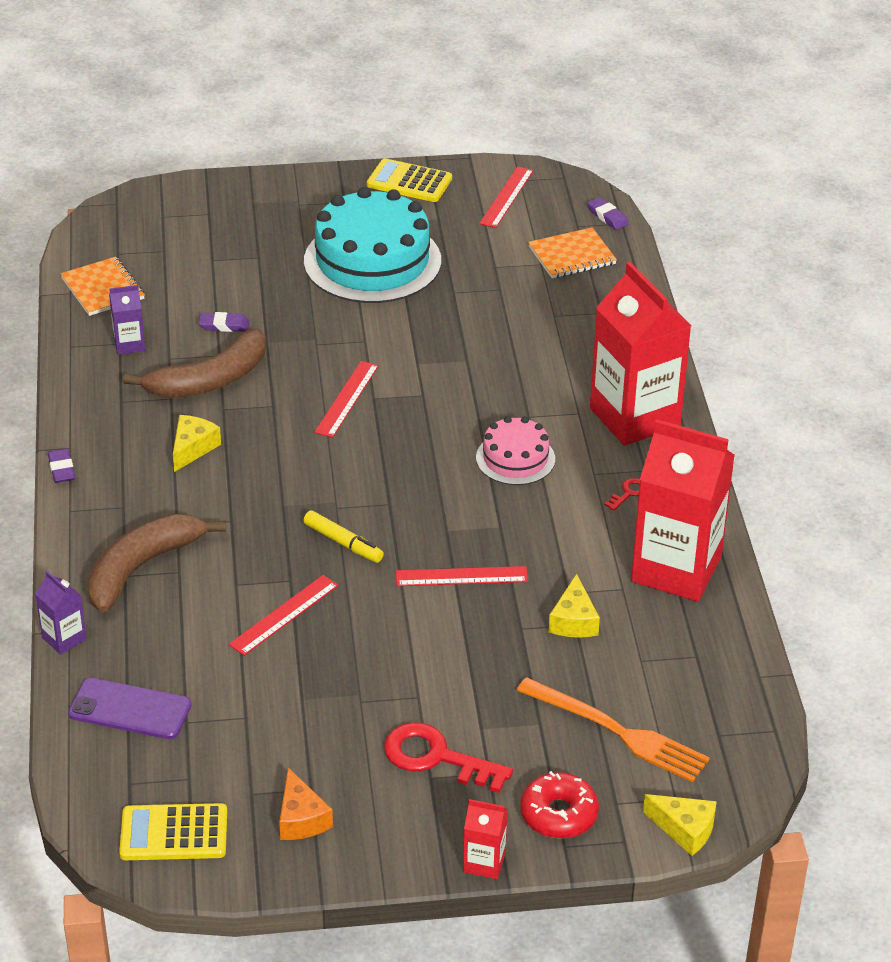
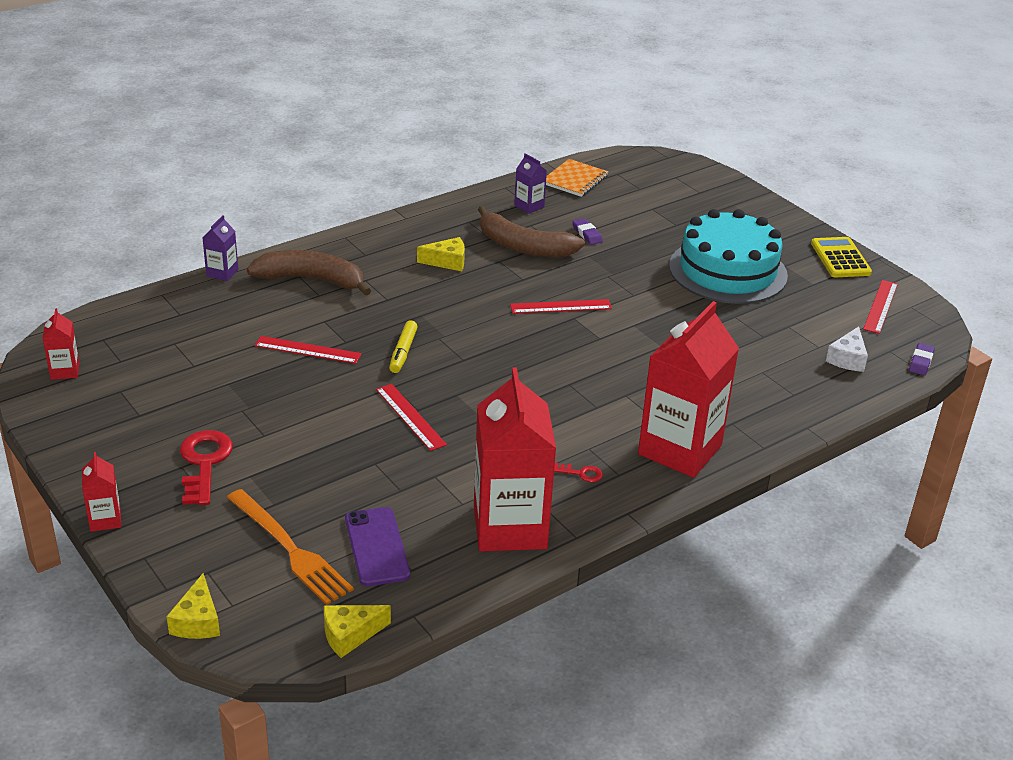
camera: 60 degrees right, 5 degrees down
(61, 469) = (382, 221): purple eraser -> none
(130, 709) = (172, 318): purple phone -> purple phone (376, 547)
(174, 833) = (65, 371): yellow calculator -> red carton
(301, 818) = (107, 419): orange cheese -> none
(506, 197) = (880, 306): red ruler -> red ruler turned 60 degrees counterclockwise
(515, 458) = (569, 403): pink cake -> none
(558, 814) = (177, 543): red donut -> none
(572, 255) = (847, 359): orange notebook -> white cheese
(573, 620) = (403, 488): yellow cheese -> yellow cheese (350, 635)
(618, 732) = (290, 549): orange fork -> orange fork turned 45 degrees counterclockwise

